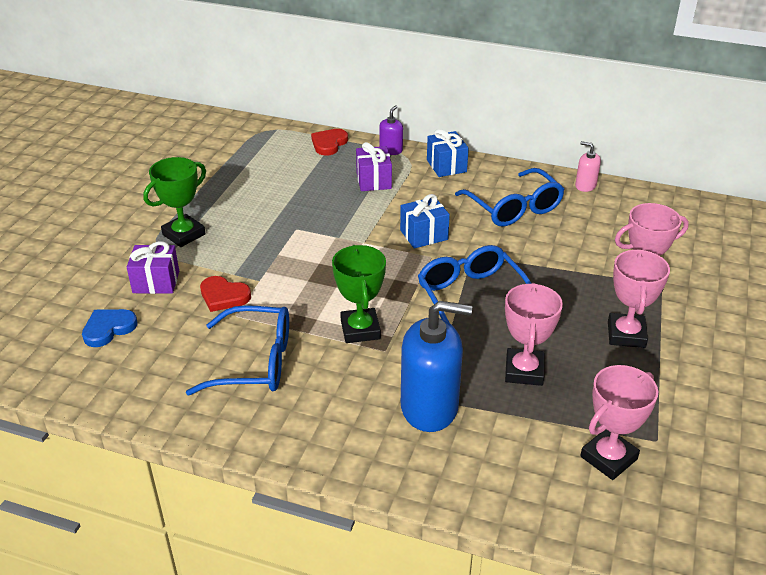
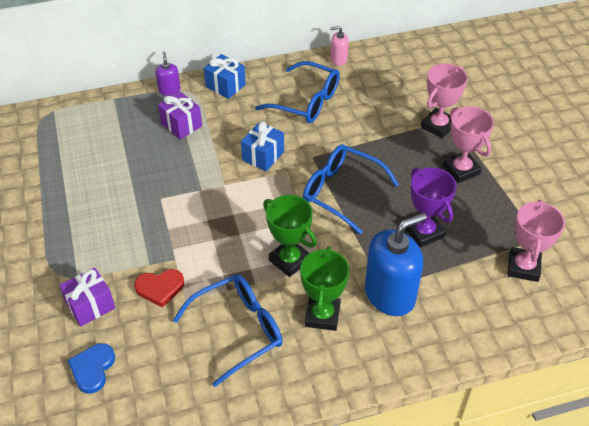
camera: 35 degrees left, 10 degrees up
(184, 234) = (70, 250): green trophy -> green trophy (322, 315)
(329, 144) = (113, 106): red heart -> none
(524, 371) = (424, 232): pink trophy -> purple trophy

